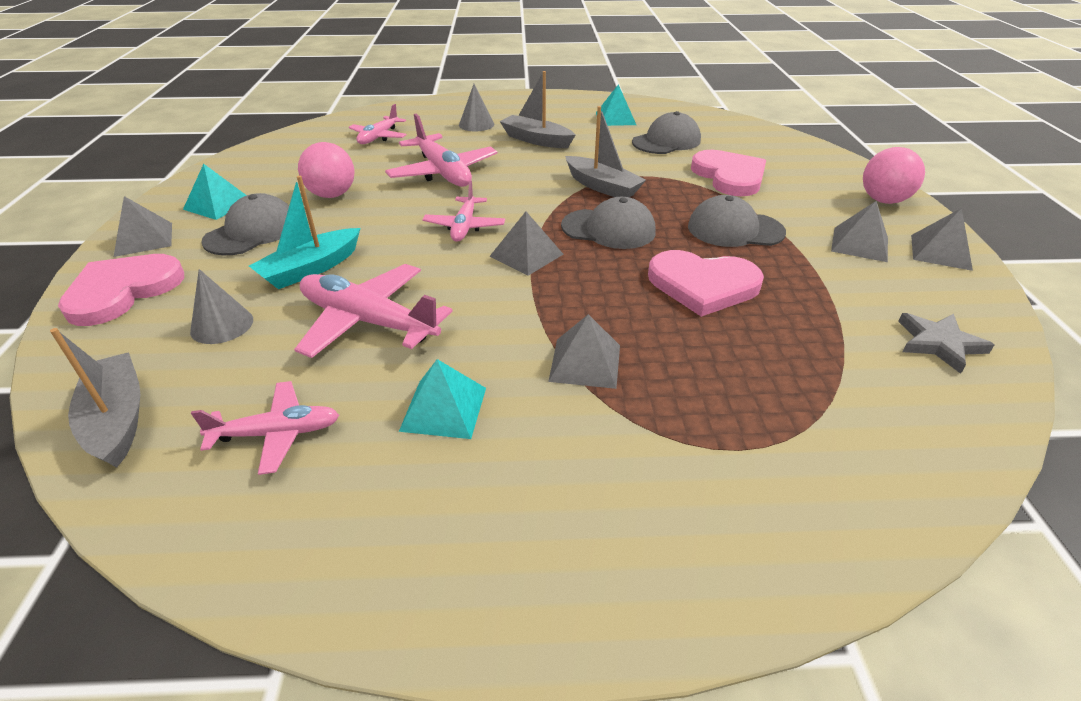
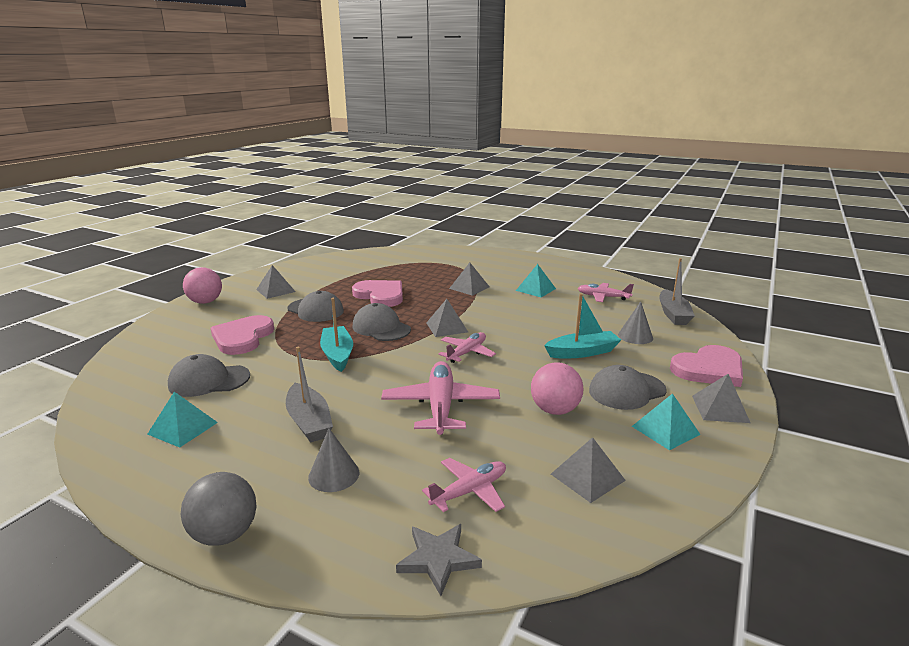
camera: 150 degrees left, 15 degrees down
(368, 321) = (555, 320): pink plane -> none
(501, 98) = (225, 534): none -> grey ball
(602, 187) = (337, 354): grey boat -> turquoise boat
(939, 344) = (334, 264): grey star -> grey star (438, 559)
(940, 252) = (252, 280): grey pyramid -> grey pyramid (587, 477)

